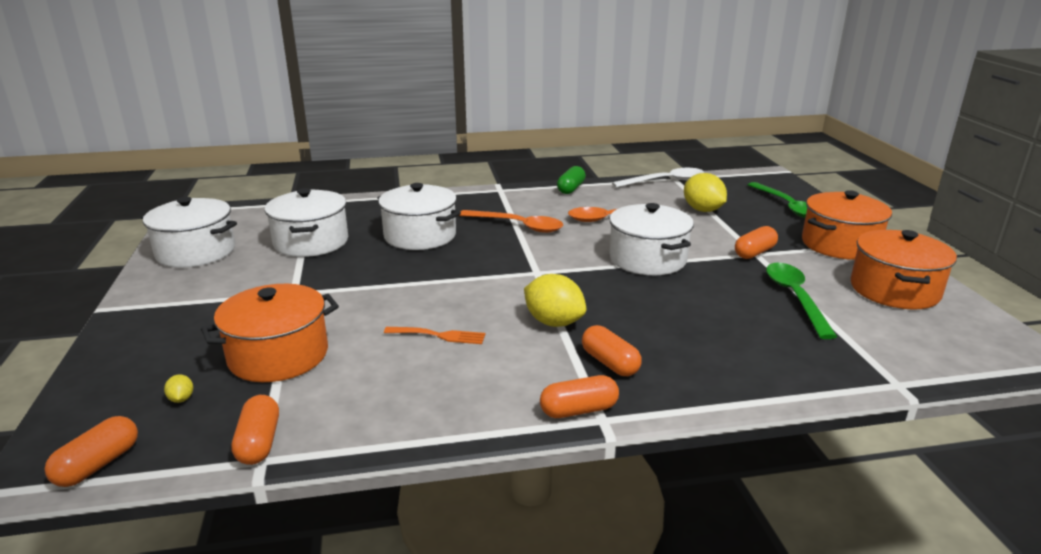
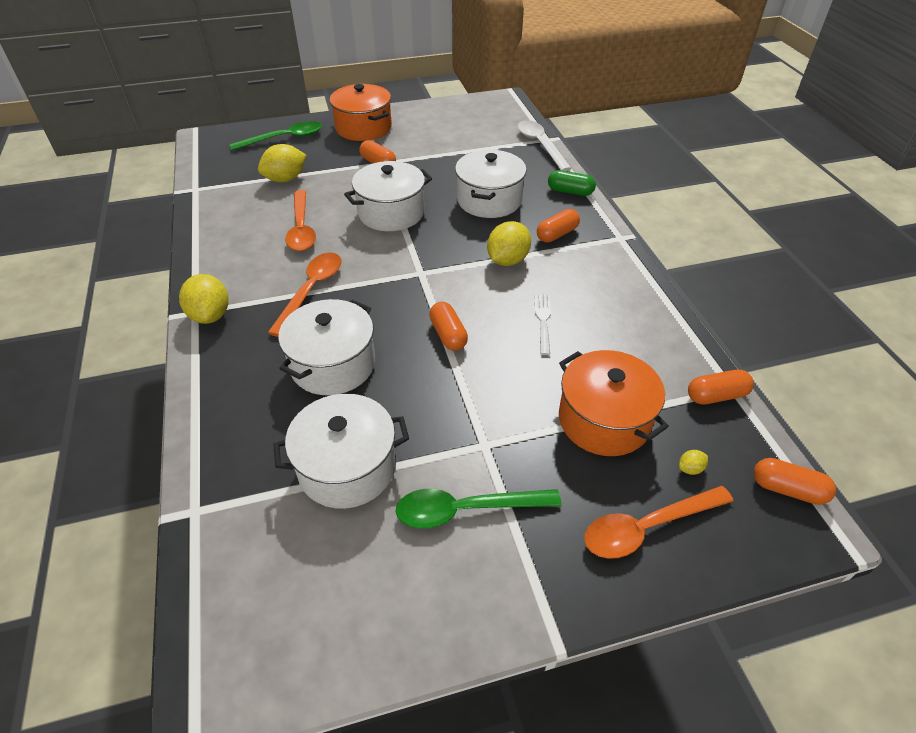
camera: 95 degrees left, 20 degrees up
(147, 361) = (647, 527): none -> orange spoon
(196, 252) = (378, 603): white pot -> white pot (489, 200)
(439, 335) = (543, 321): orange fork -> white fork
(494, 194) = (210, 315): none -> yellow lemon
(571, 189) = (207, 257): green capsule -> green capsule (570, 192)
(579, 410) = (615, 247): orange capsule -> orange capsule (448, 334)
(665, 181) = (202, 195): white spoon -> white spoon (540, 145)
(795, 298) = (451, 156): green spoon -> green spoon (466, 510)
(894, 290) = (435, 121): orange pot -> none

